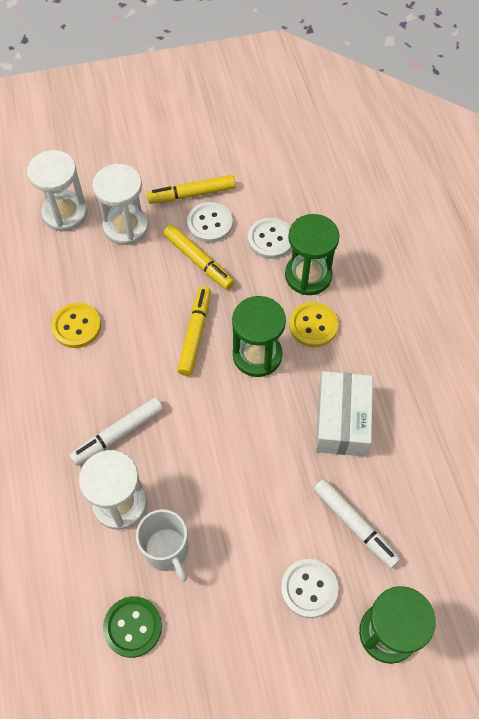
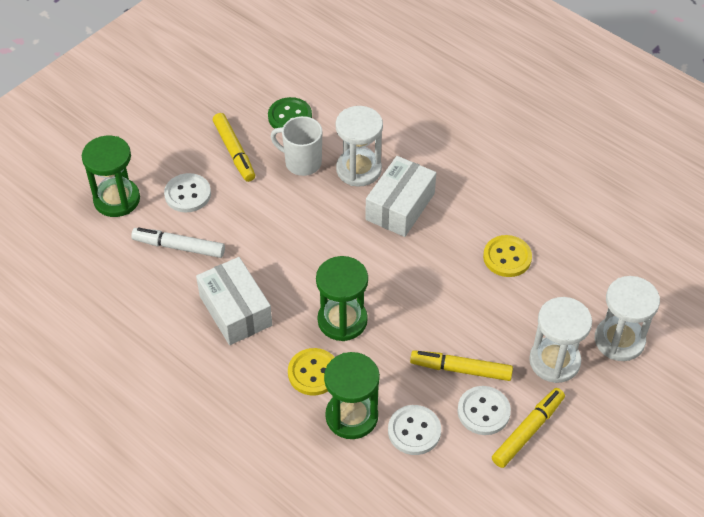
camera: 145 degrees right, 10 degrees down
(118, 434) = (400, 206): white marker -> white box
(195, 334) = (407, 307): yellow marker -> yellow marker (234, 152)

